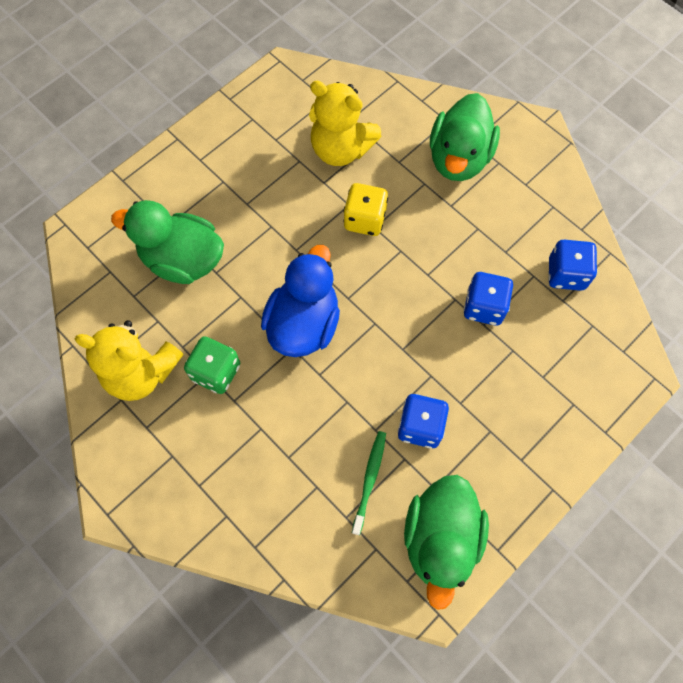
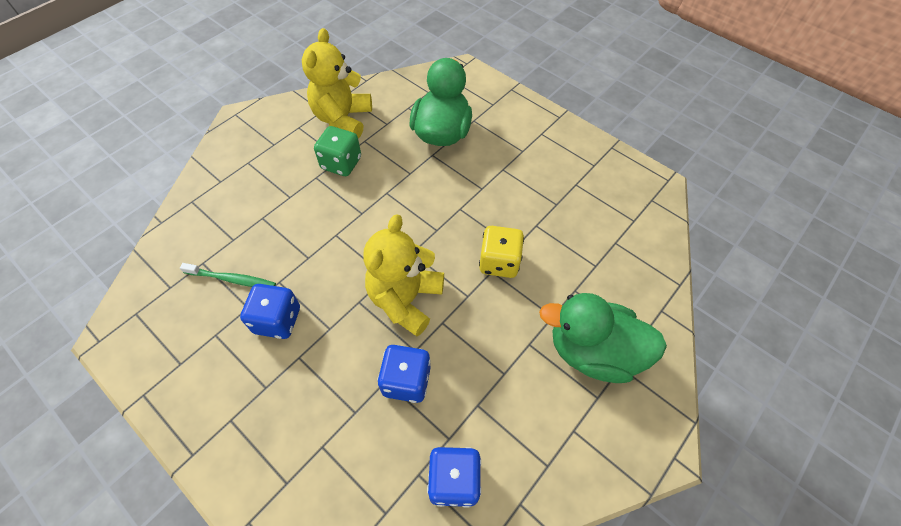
camera: 85 degrees right, 10 degrees down
(304, 324) = (385, 219): blue duck -> none
(341, 149) = (577, 237): yellow teddy bear -> yellow teddy bear (405, 299)
(440, 539) = (165, 341): green duck -> none

